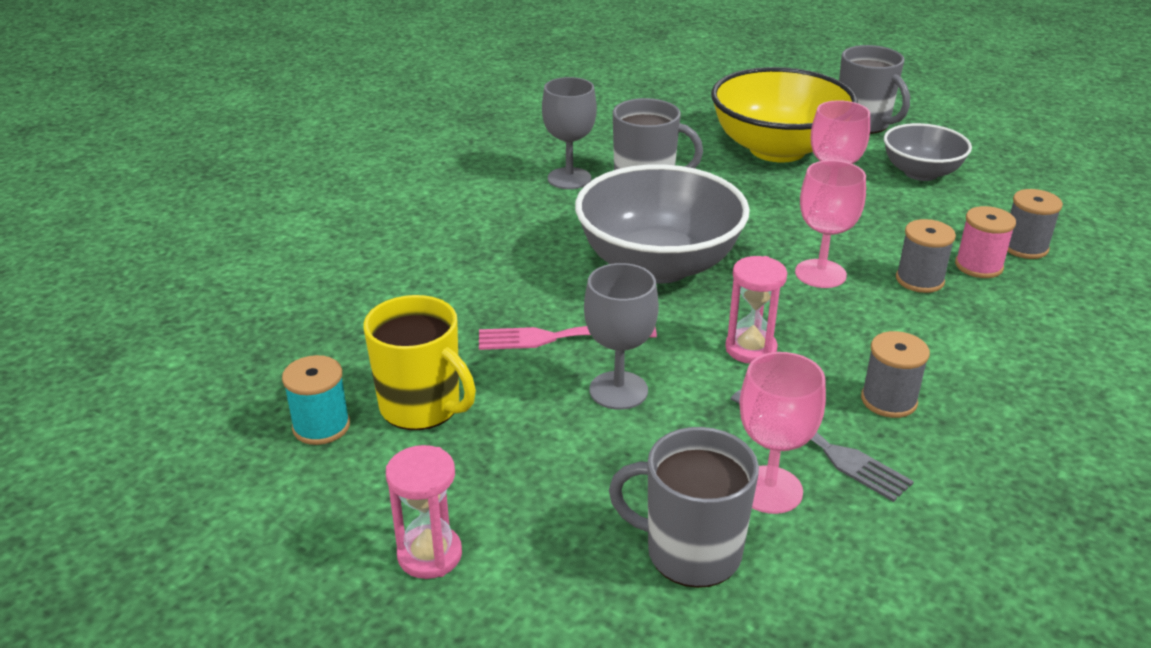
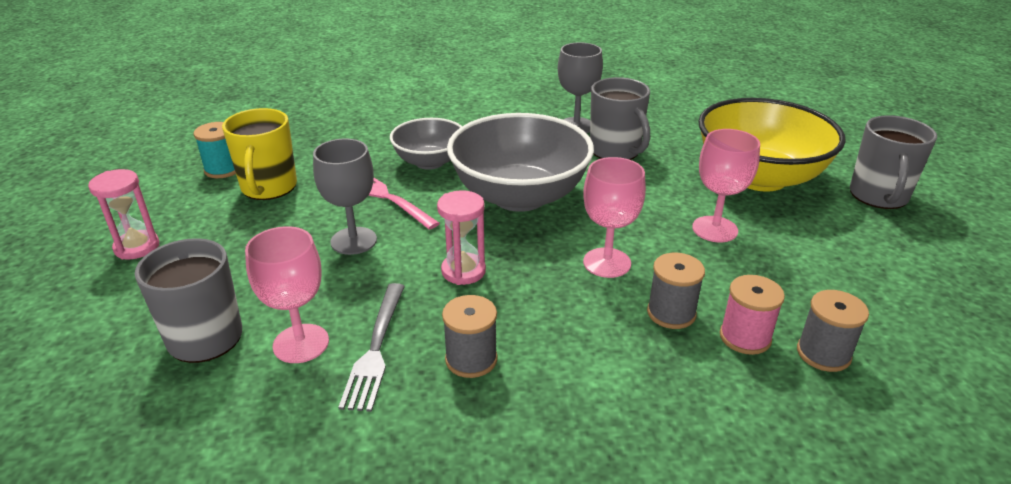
camera: 50 degrees right, 0 degrees up
(921, 173) = (851, 252): grey bowl -> grey bowl (429, 162)

